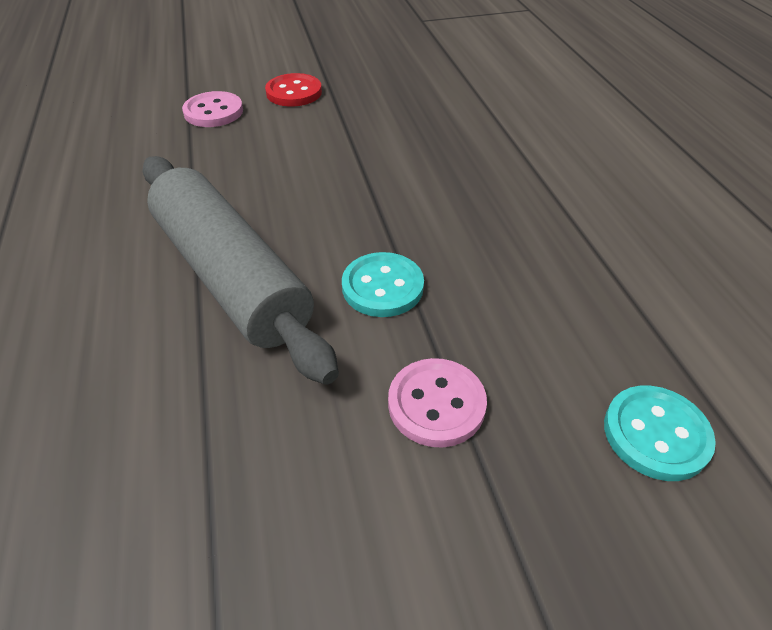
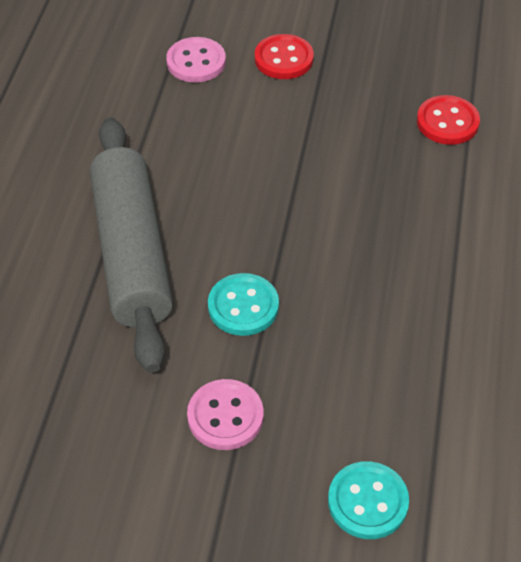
camera: 25 degrees right, 5 degrees up
(462, 100) = (447, 122): none -> red button

